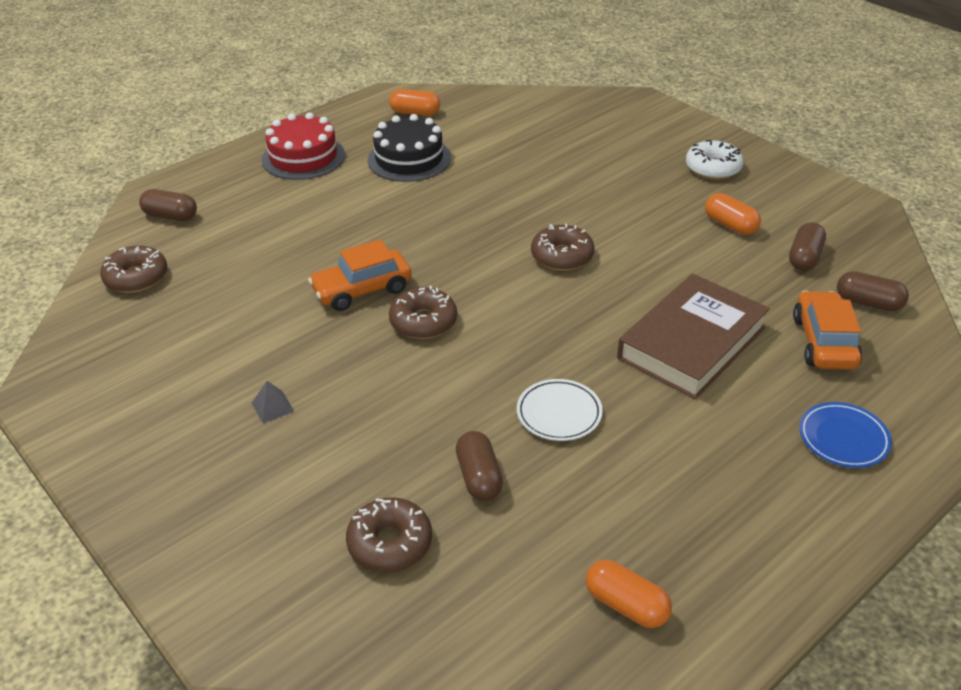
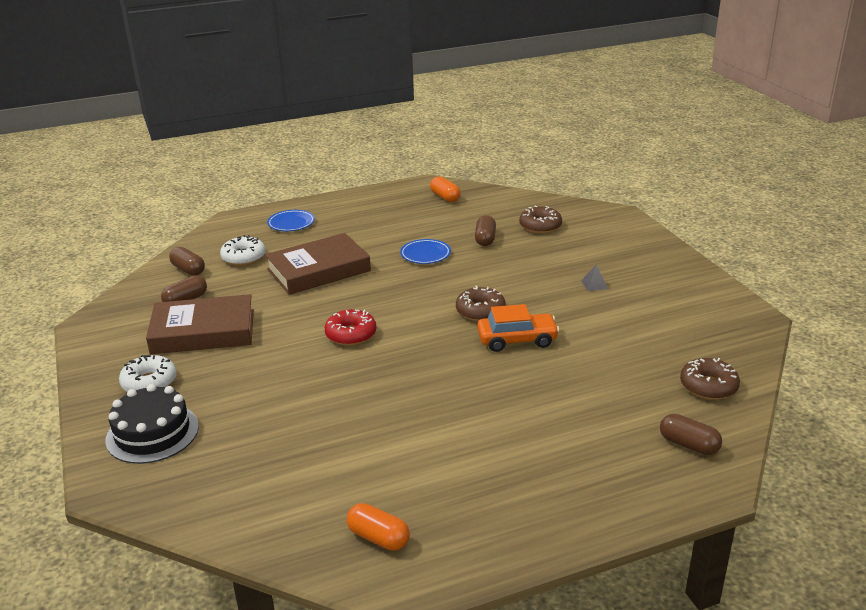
camera: 160 degrees left, 10 degrees down
(303, 157) = (539, 494): red cake -> none
(409, 159) = (421, 462): black cake -> black cake (152, 433)
(559, 413) = (425, 254): white plate -> blue plate
(562, 256) = (351, 334): brown donut -> red donut
(730, 225) = (203, 331): orange capsule -> brown book
(823, 342) = (244, 257): orange car -> white donut

